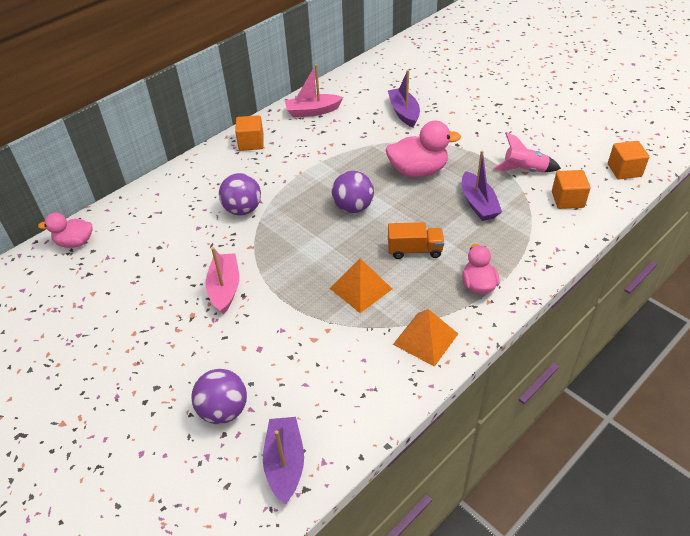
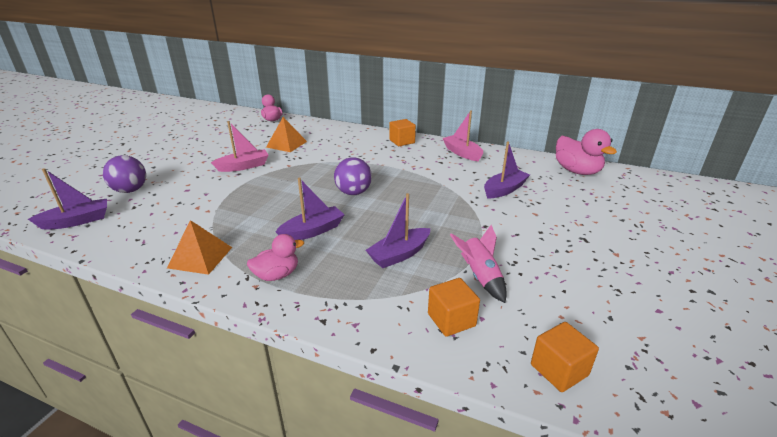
camera: 65 degrees right, 15 degrees down
(242, 209) = (326, 154): purple ball -> none
(361, 288) = (256, 215): orange pyramid -> orange pyramid (286, 144)
(414, 250) = (313, 231): orange truck -> purple boat
(418, 171) = (424, 212): pink duck -> pink duck (577, 171)

